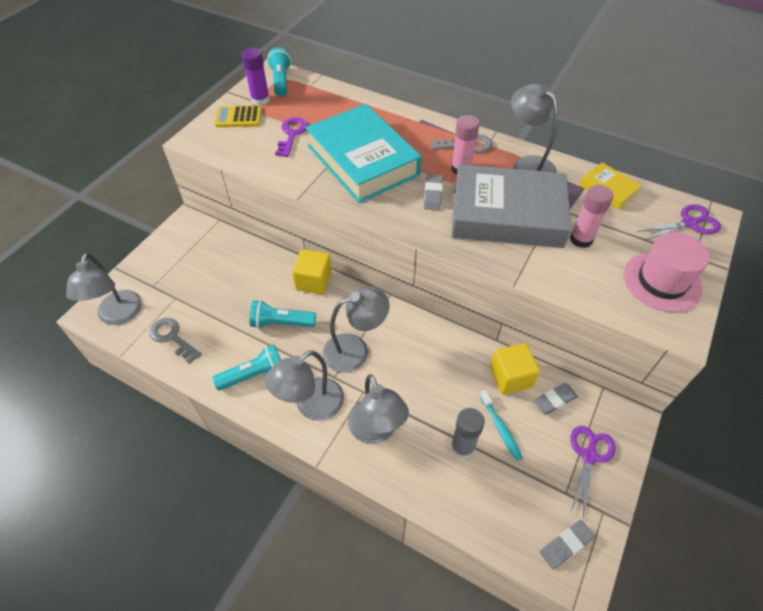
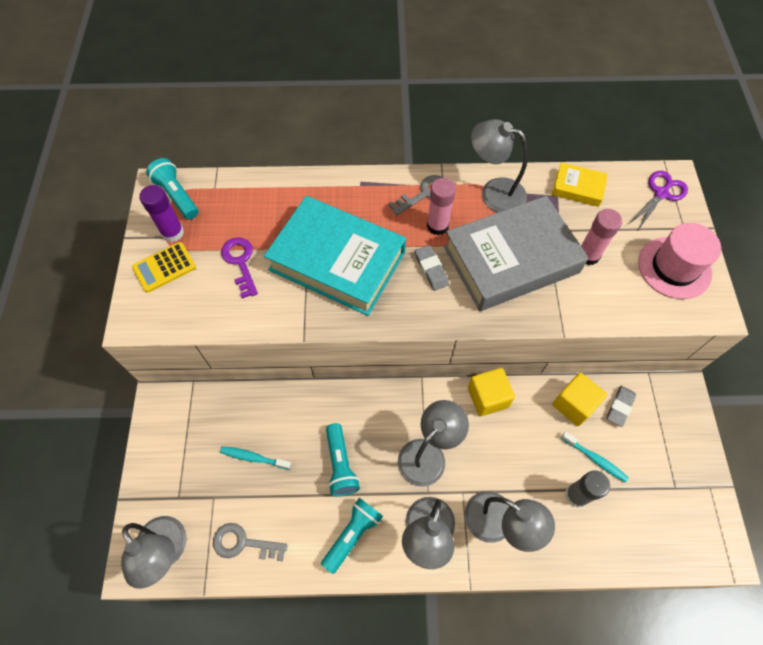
camera: 30 degrees left, 10 degrees up
(222, 287) = (254, 457): none -> turquoise toothbrush
(281, 323) = (340, 465): turquoise flashlight -> turquoise flashlight turned 75 degrees counterclockwise
(313, 281) = (340, 402): yellow cube -> yellow cube (488, 397)
(566, 545) = (701, 533): grey eraser -> none
(589, 456) = (673, 443): purple scissors -> none

